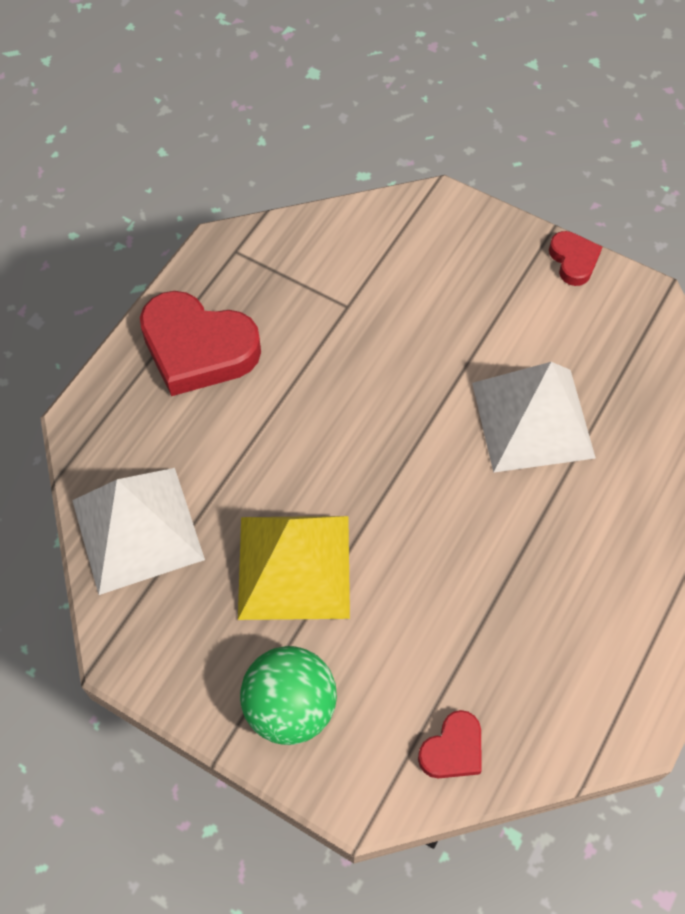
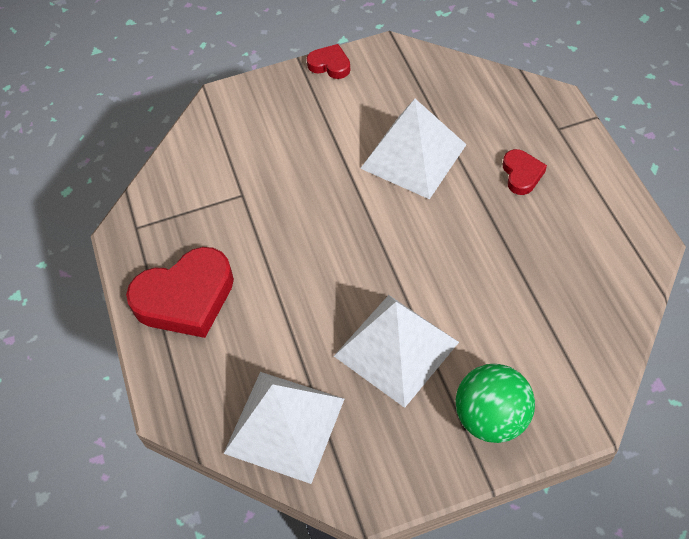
camera: 45 degrees left, 5 degrees down
(294, 567) = (396, 349): yellow pyramid -> white pyramid
(452, 749) = (590, 345): red heart -> red heart (521, 174)

